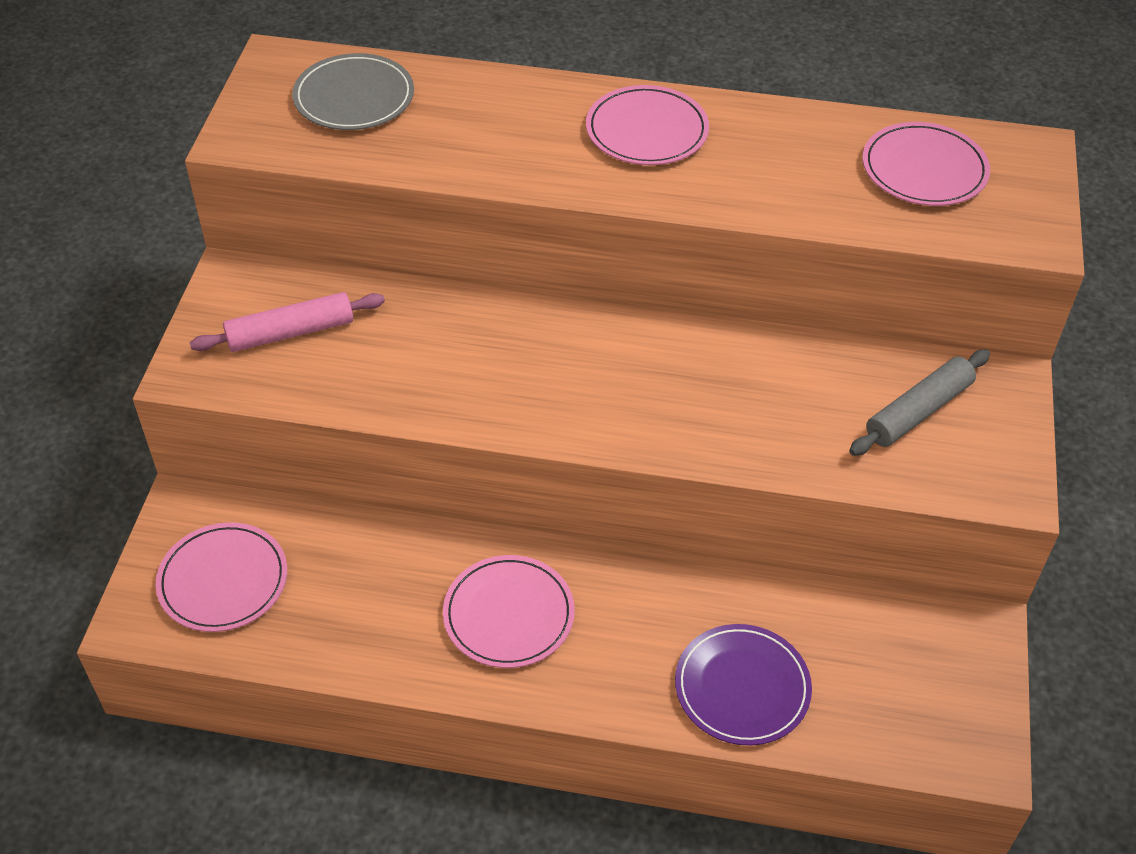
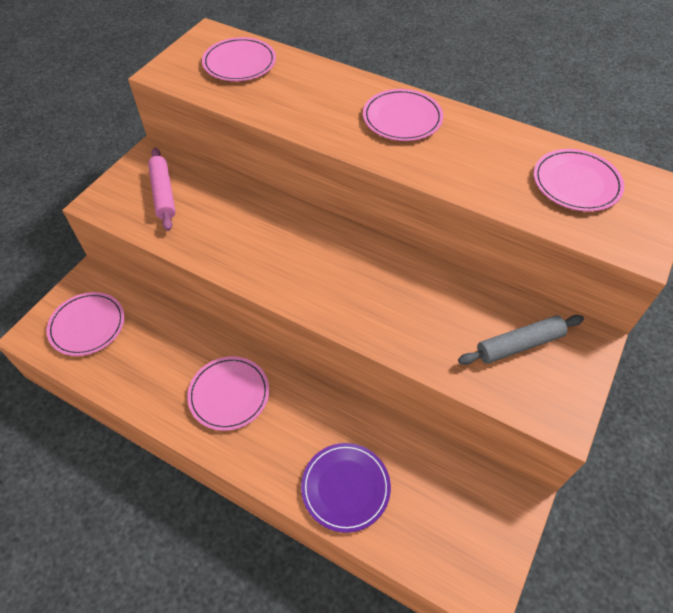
camera: 20 degrees right, 5 degrees up
(290, 332) = (163, 193): pink rolling pin -> pink rolling pin turned 75 degrees clockwise
(354, 97) = (239, 63): grey plate -> pink plate

